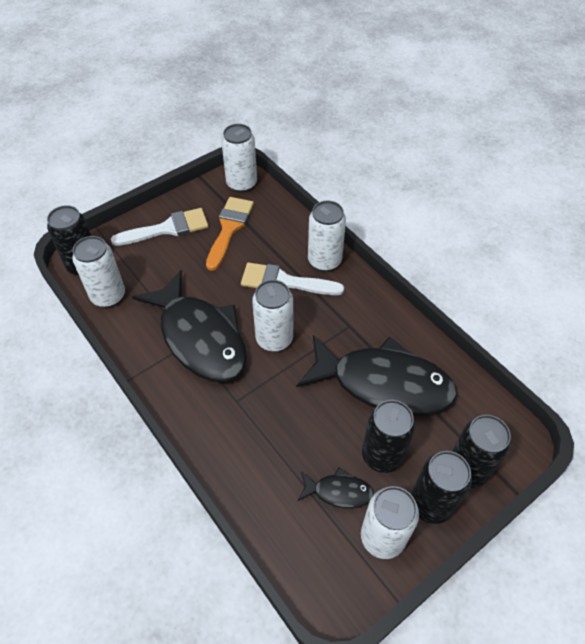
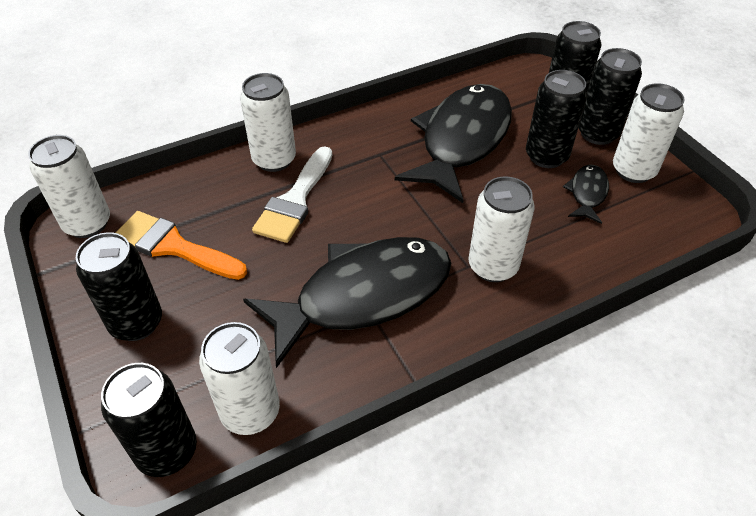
camera: 80 degrees left, 5 degrees down
(167, 228) = (136, 323): white brush -> black can
(274, 339) = (383, 220): white can -> white can (493, 266)

